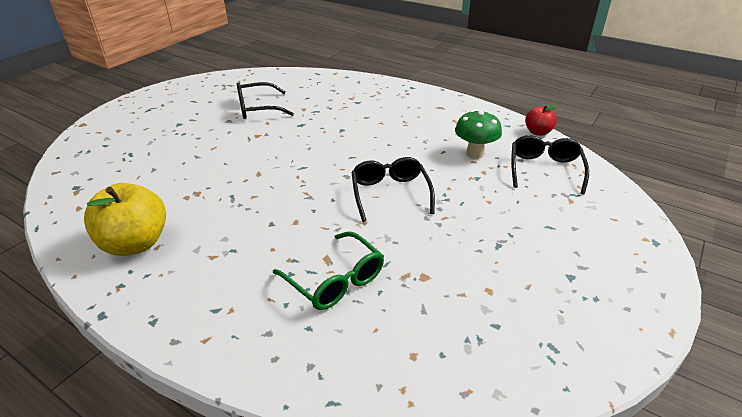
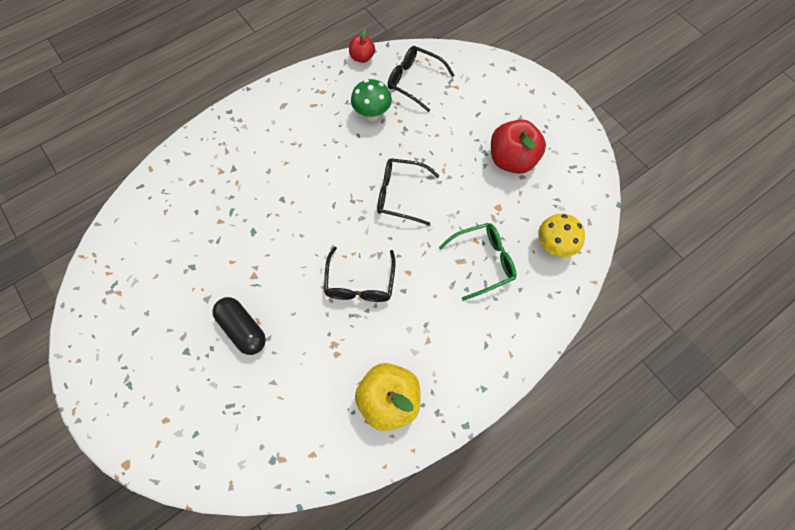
camera: 70 degrees left, 30 degrees up
(204, 142) = (243, 329): none -> black capsule
(258, 108) = (194, 265): black glasses -> black glasses (360, 283)
(395, 352) = (554, 246): none -> yellow mushroom
(507, 274) = (512, 160): none -> red apple

